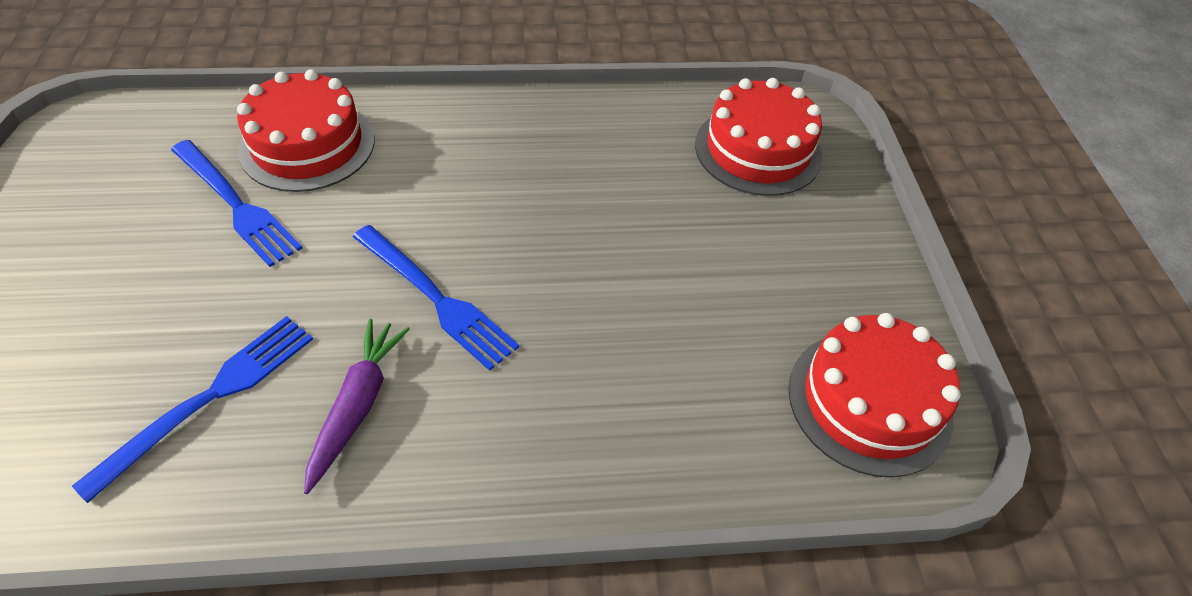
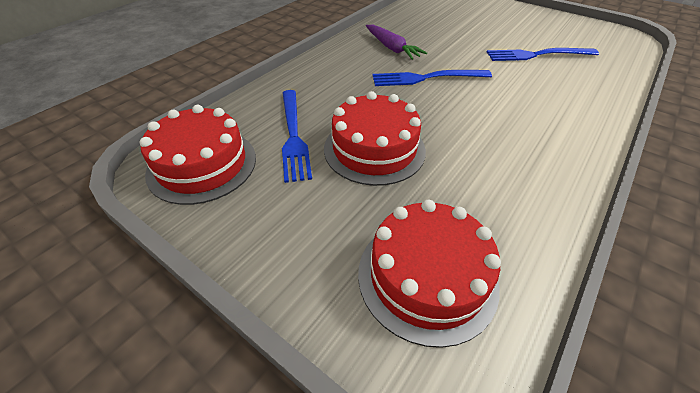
camera: 135 degrees right, 5 degrees down
(210, 398) = (428, 29): blue fork -> blue fork (293, 136)
(307, 145) = (577, 82): red cake -> red cake (374, 149)

